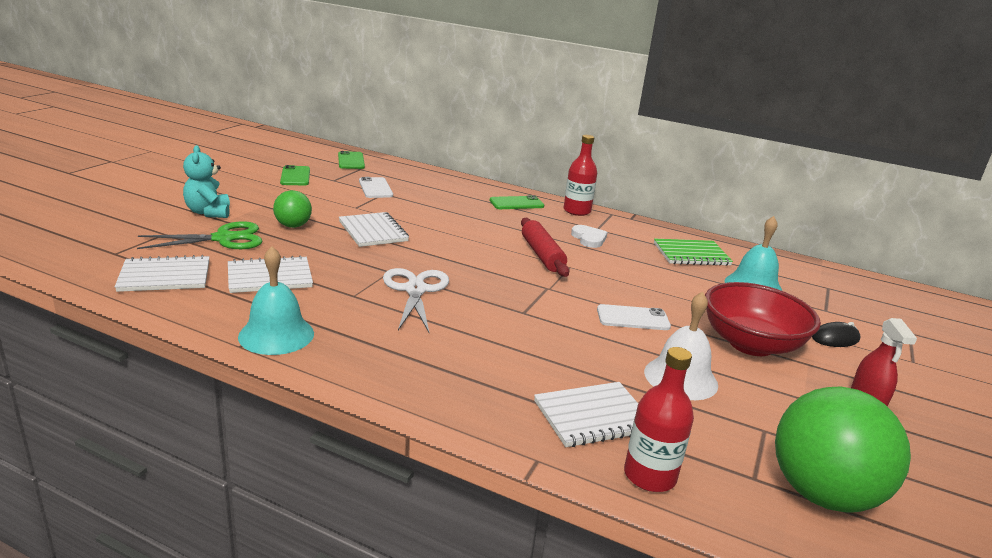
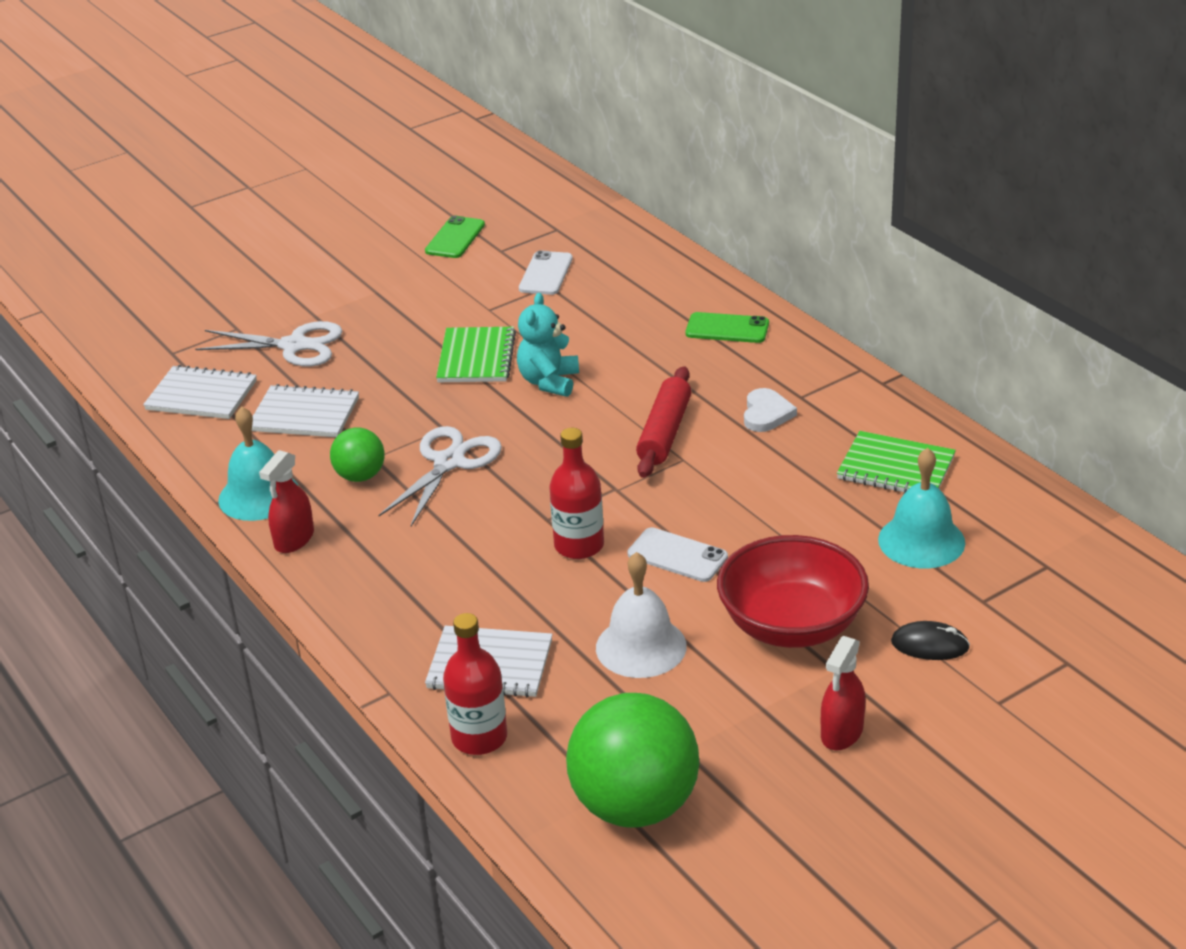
camera: 35 degrees right, 10 degrees up
(208, 212) = (304, 298): turquoise teddy bear -> turquoise teddy bear (549, 382)
(224, 239) = (294, 346): green scissors -> white scissors
(293, 226) = (386, 334): green ball -> green ball (360, 476)
(337, 360) = (294, 539): none -> red spray bottle
(351, 161) = (557, 210): green phone -> none
(373, 231) = (476, 358): white notebook -> green notebook
(577, 211) = (808, 356): red bottle -> red bottle (579, 545)

